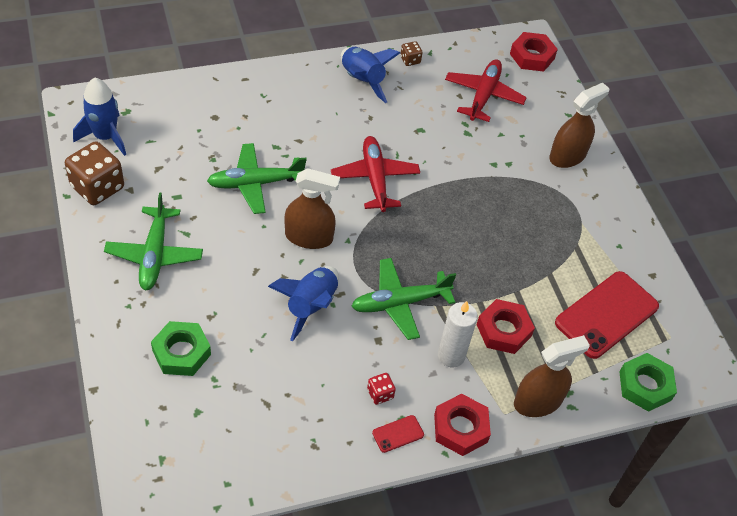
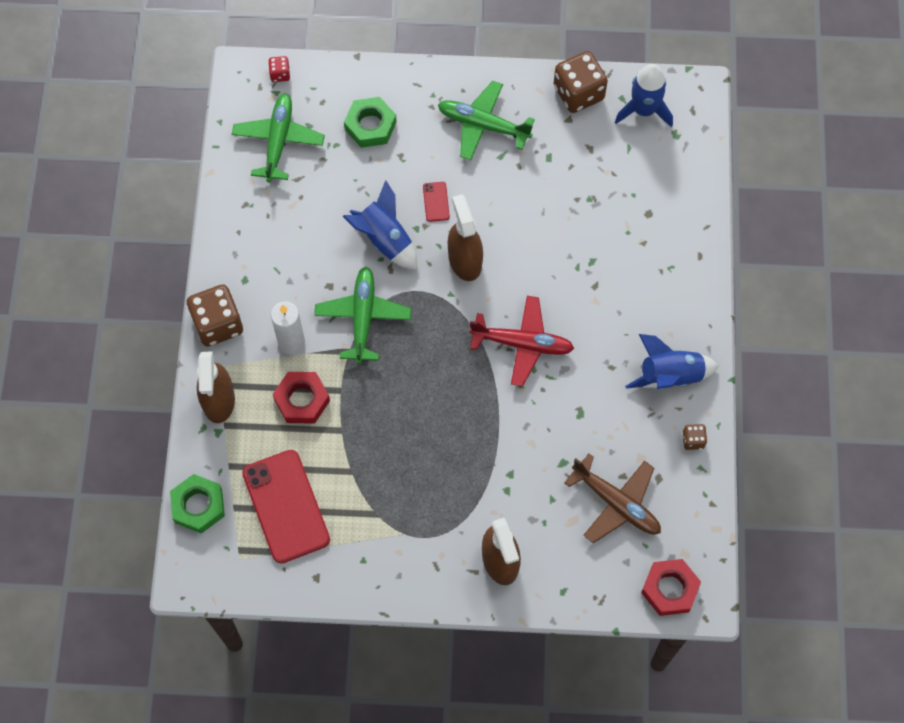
camera: 115 degrees right, 15 degrees up
(255, 183) = (546, 229): green plane -> green plane (278, 141)
(309, 237) = (465, 260): brown spray bottle -> brown spray bottle turned 135 degrees clockwise
(380, 394) = (274, 270): red dice -> red dice (280, 74)
(398, 434) = (232, 272): red phone -> red phone (436, 202)
(460, 428) = (218, 324): red nut -> brown dice
(483, 95) = (616, 503): red plane -> brown plane

